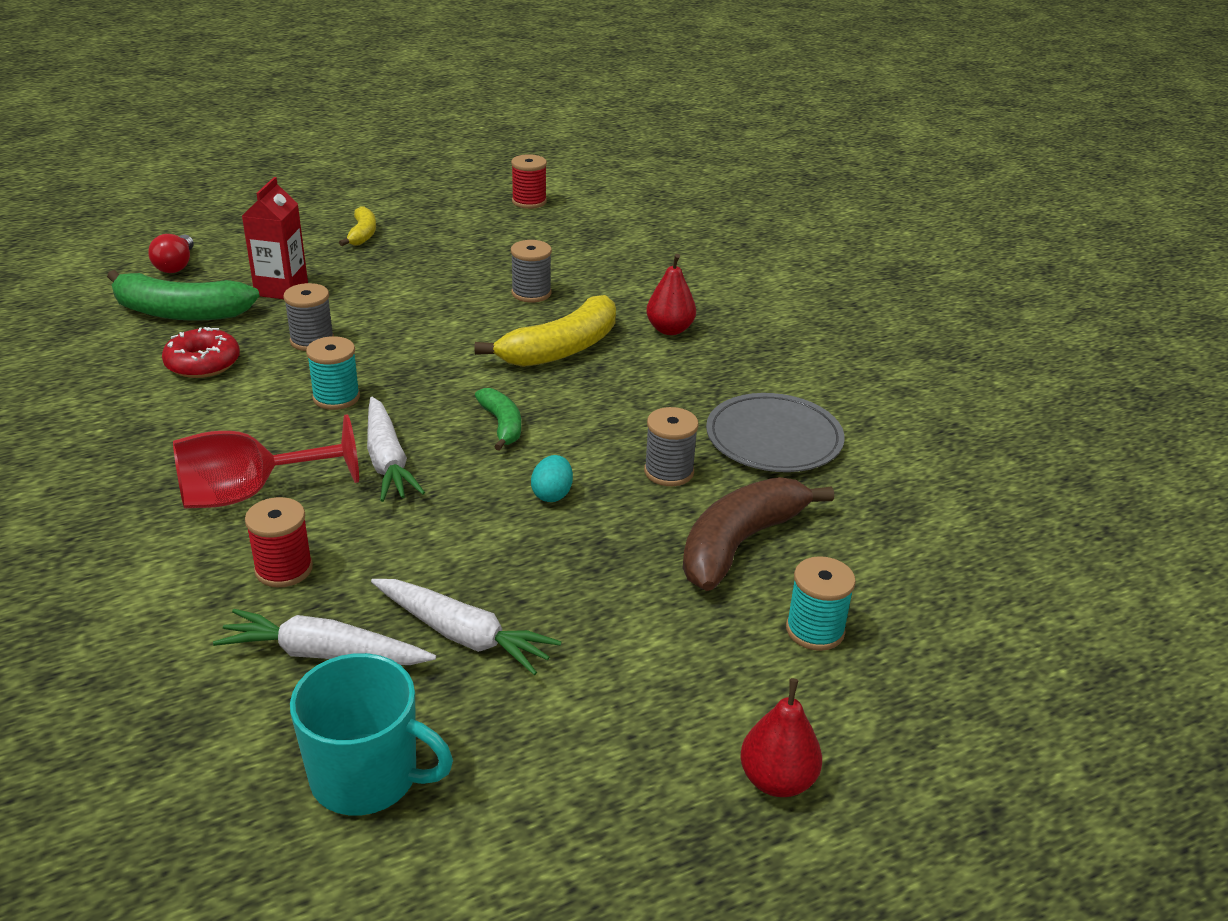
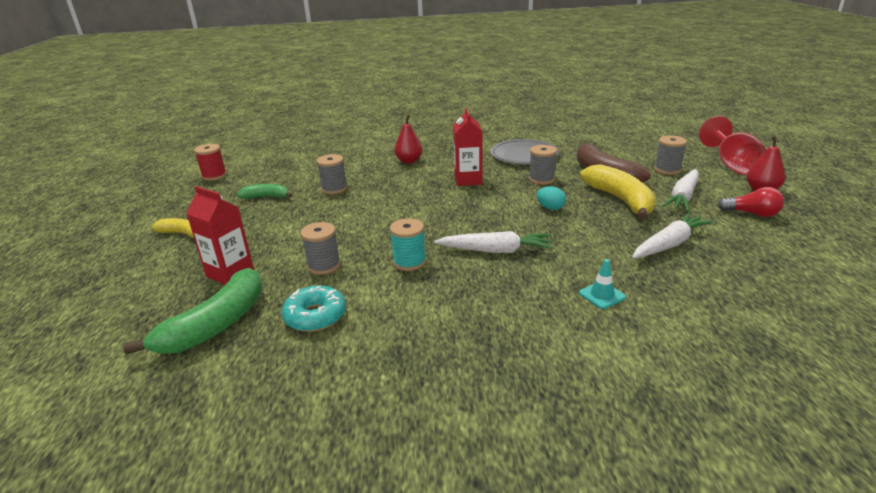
camera: 65 degrees left, 5 degrees down
(176, 265) = (121, 324): red light bulb -> red light bulb (752, 214)
(203, 363) = (315, 316): red donut -> turquoise donut
(249, 494) = (512, 304): red goblet -> red goblet (731, 164)
(284, 569) = (602, 295): red spool -> turquoise traffic cone
(323, 654) = (686, 287): white carrot -> white carrot (683, 197)
(367, 777) = (785, 281): turquoise mug -> none
(502, 425) = (476, 213): green banana -> green banana (266, 197)
(561, 349) = (406, 188): yellow banana -> yellow banana (621, 200)
(624, 397) = (468, 180): none -> red carton
(815, 630) = (667, 169): turquoise spool -> grey spool

